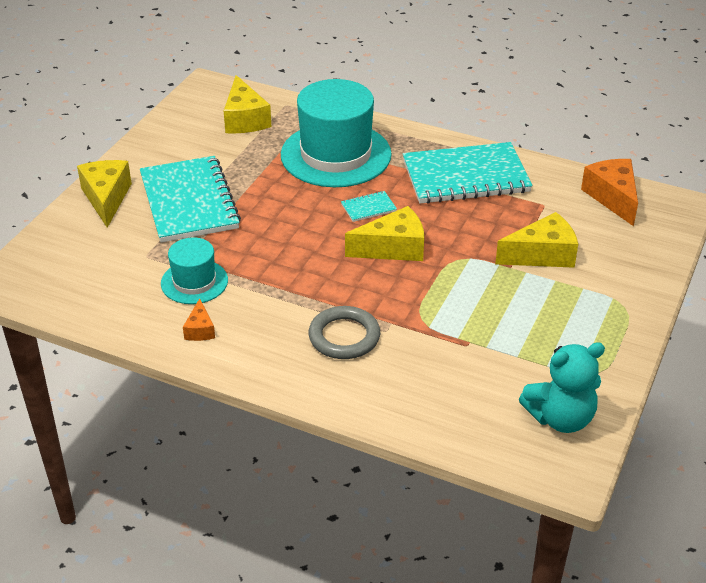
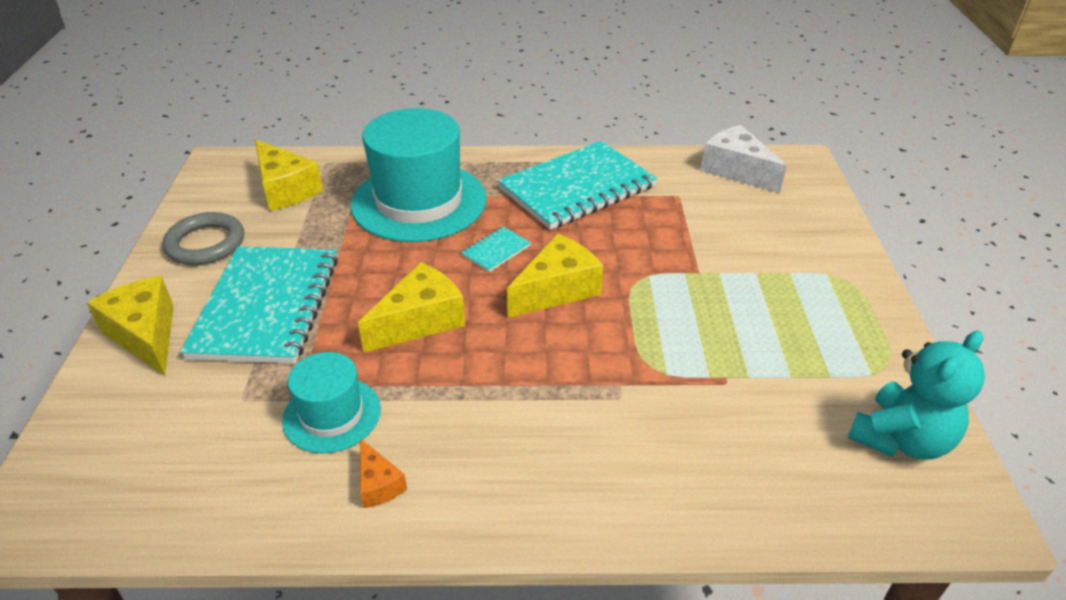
camera: 25 degrees left, 0 degrees up
(189, 202) = (267, 306): turquoise notebook -> turquoise notebook turned 45 degrees clockwise
(344, 337) = (577, 424): grey ring -> grey ring (205, 243)
(542, 255) = (719, 248): yellow cheese -> yellow cheese (420, 321)
(612, 197) = (736, 170): orange cheese -> white cheese

